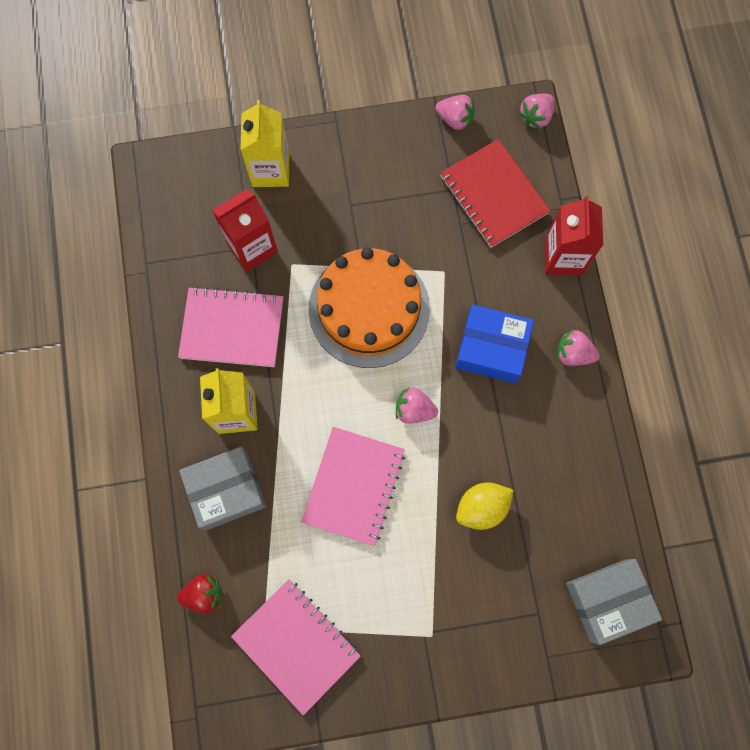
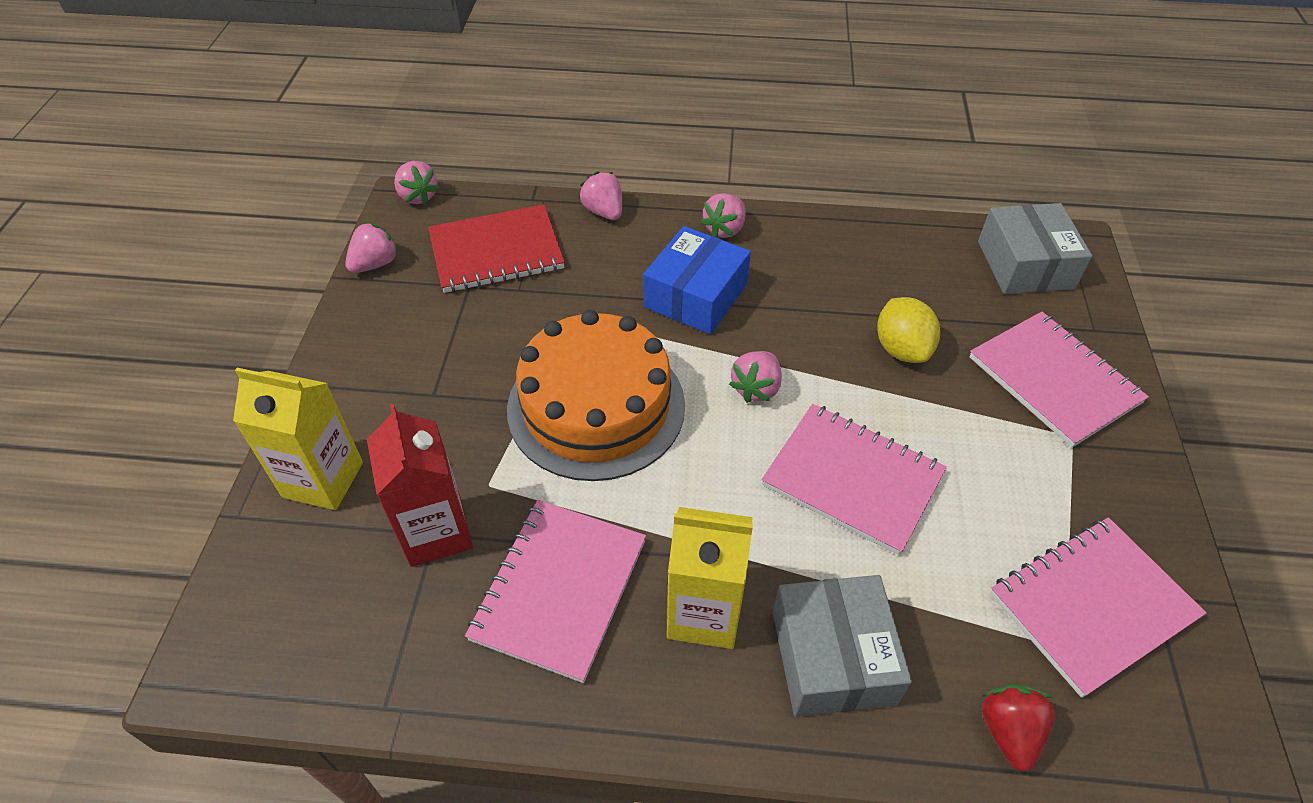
camera: 75 degrees left, 25 degrees down
(482, 623) = (1053, 380): none -> pink notebook
(563, 257) = (604, 212): red carton -> pink strawberry

